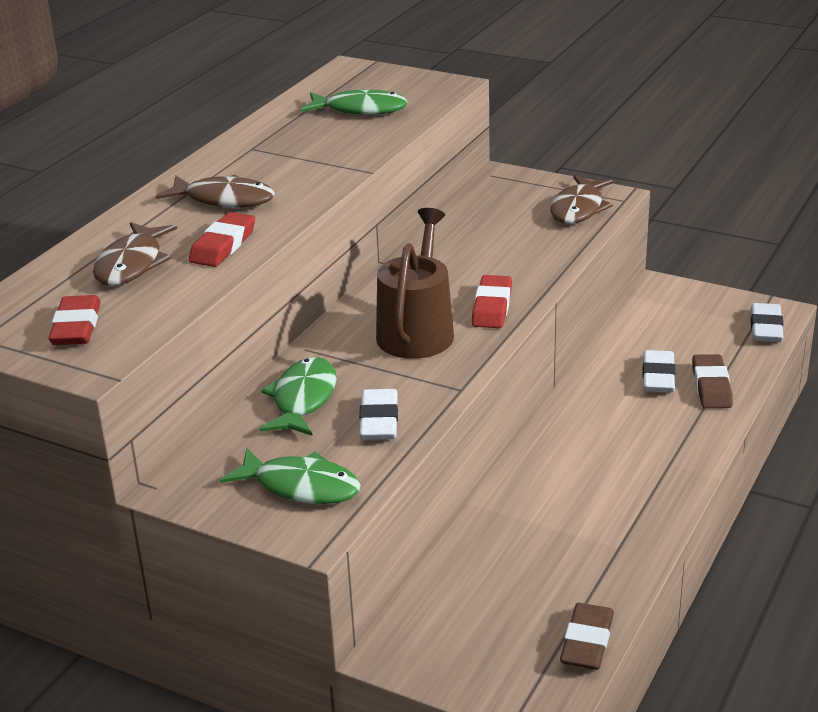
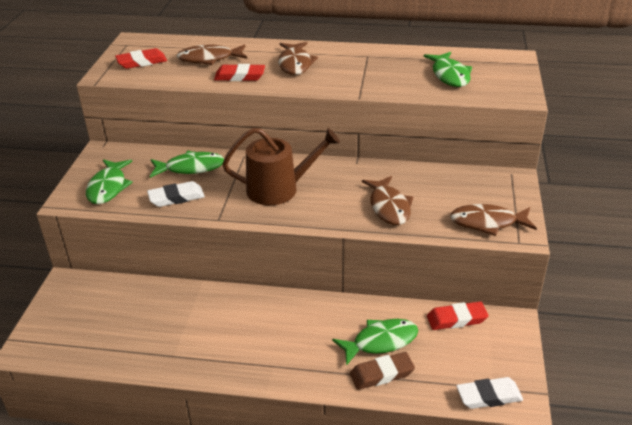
camera: 70 degrees right, 5 degrees up
(492, 307) = (321, 211): red eraser -> red eraser (456, 319)
(511, 260) = (389, 207): none -> brown fish
(587, 642) = (80, 357): brown eraser -> none
(658, 376) = (381, 341): white eraser -> green fish

